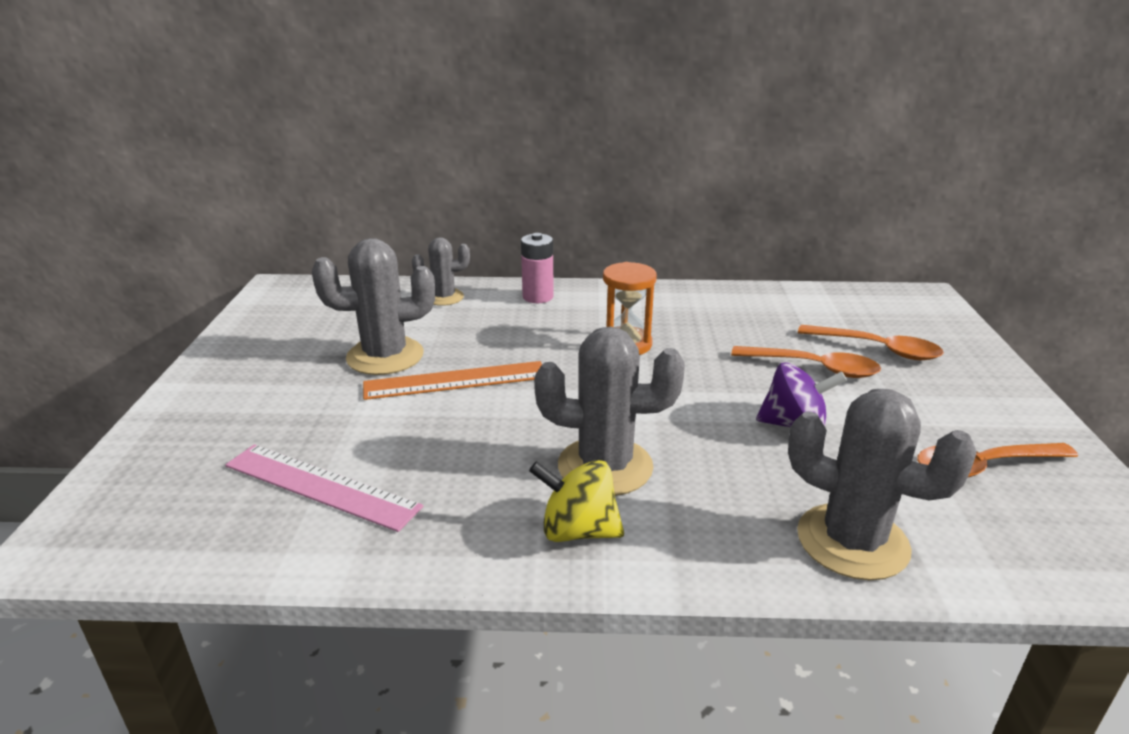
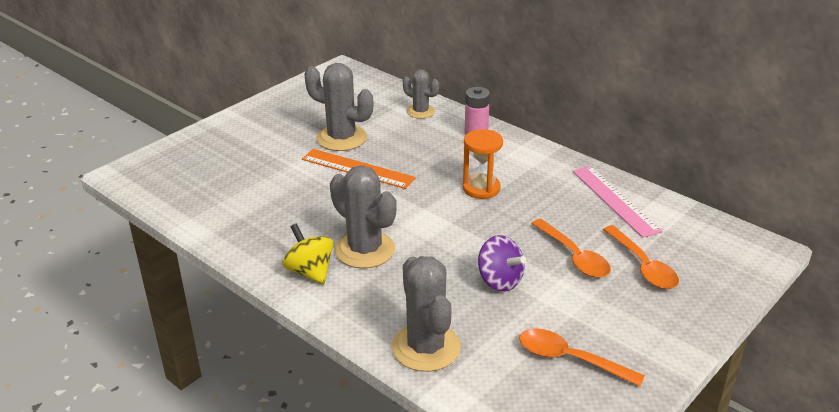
camera: 40 degrees right, 5 degrees up
(320, 486) = (234, 195): pink ruler -> pink ruler (615, 200)

